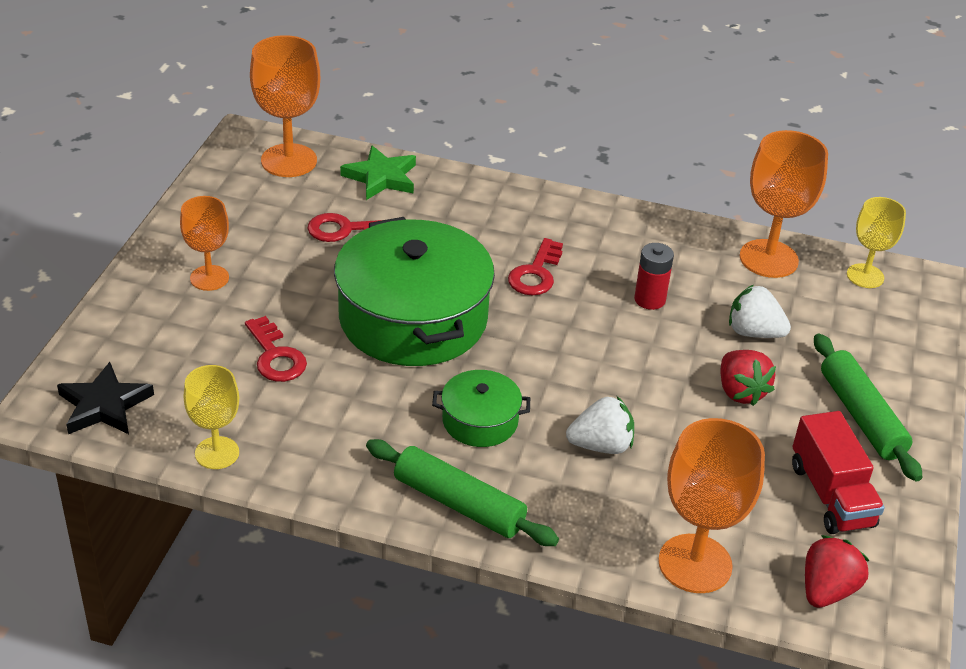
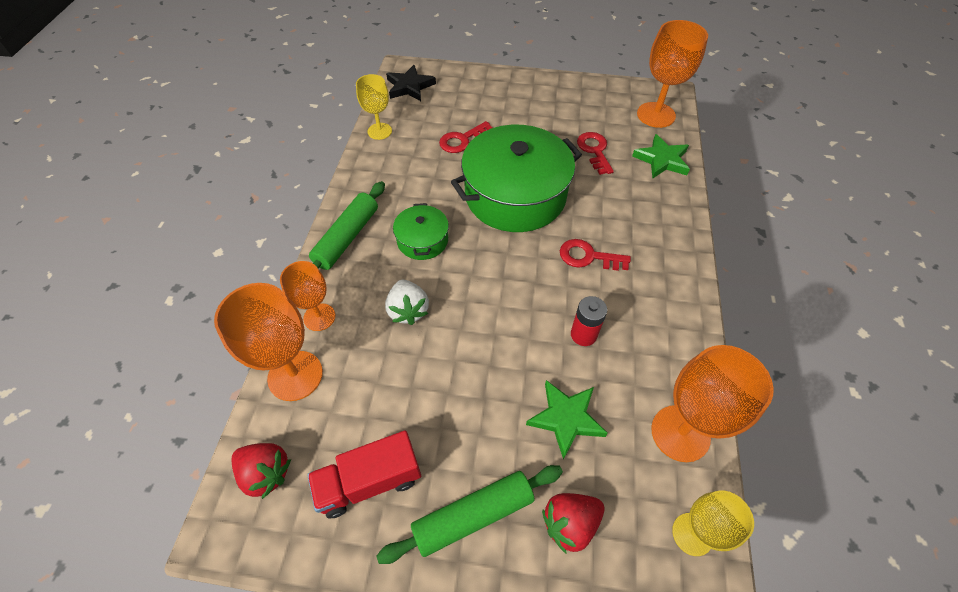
camera: 85 degrees right, 15 degrees up
(209, 278) = (523, 103): orange goblet -> orange goblet (319, 317)
(740, 392) = (485, 407): red strawberry -> red strawberry (570, 523)
(753, 332) = (566, 418): white strawberry -> green star

